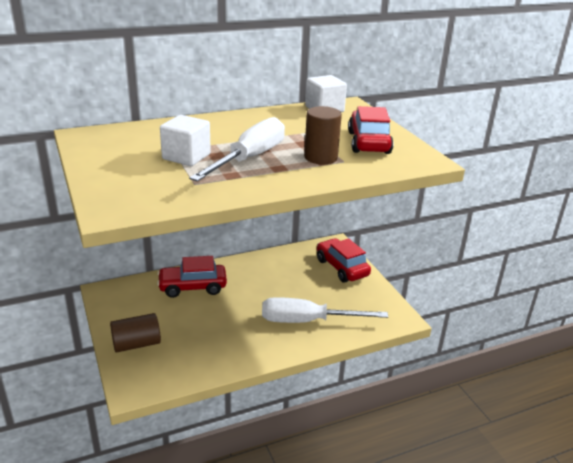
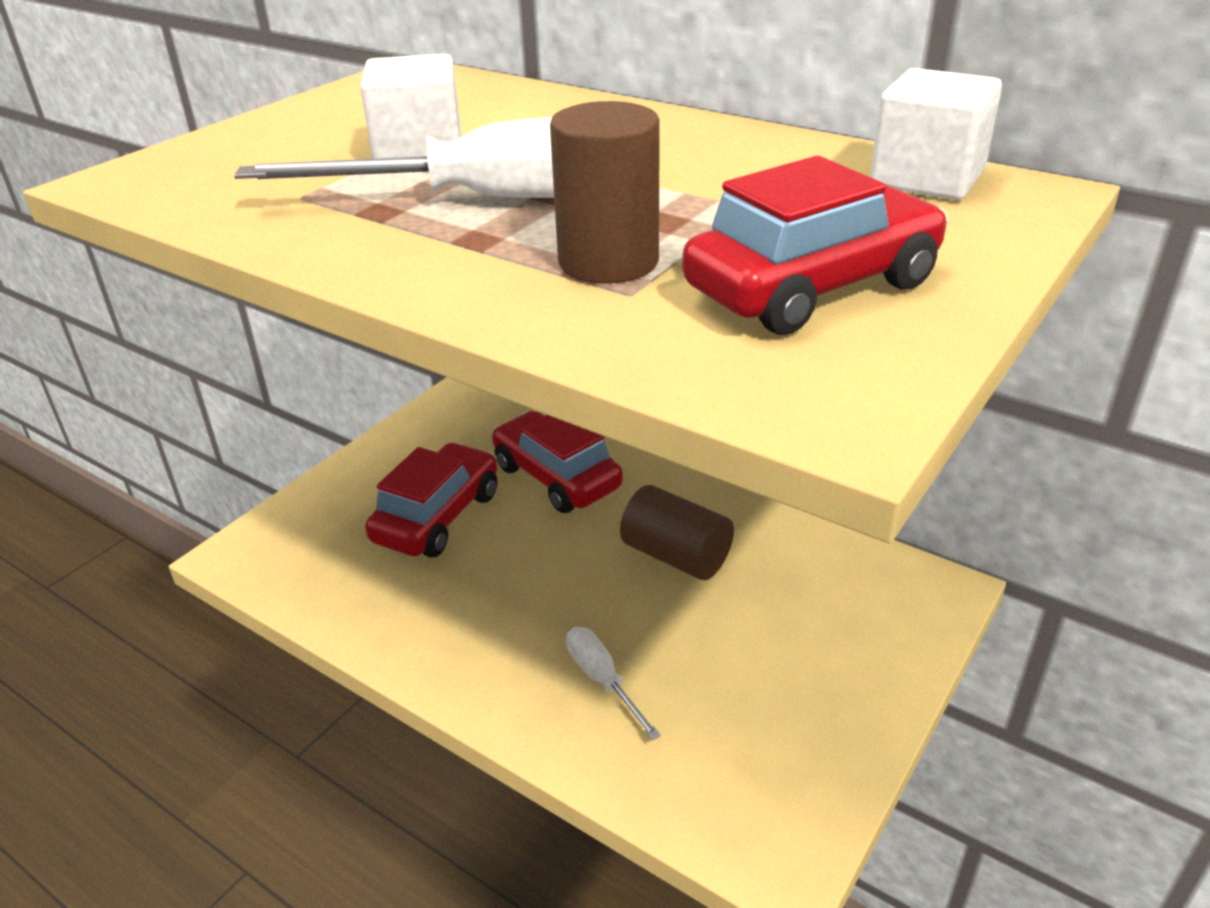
camera: 60 degrees right, 5 degrees up
(136, 344) = (351, 500): brown cylinder -> brown cylinder (676, 556)
(307, 321) = (602, 680): white screwdriver -> white screwdriver, size x0.48
(342, 267) = (860, 644): red car -> red car (437, 516)

